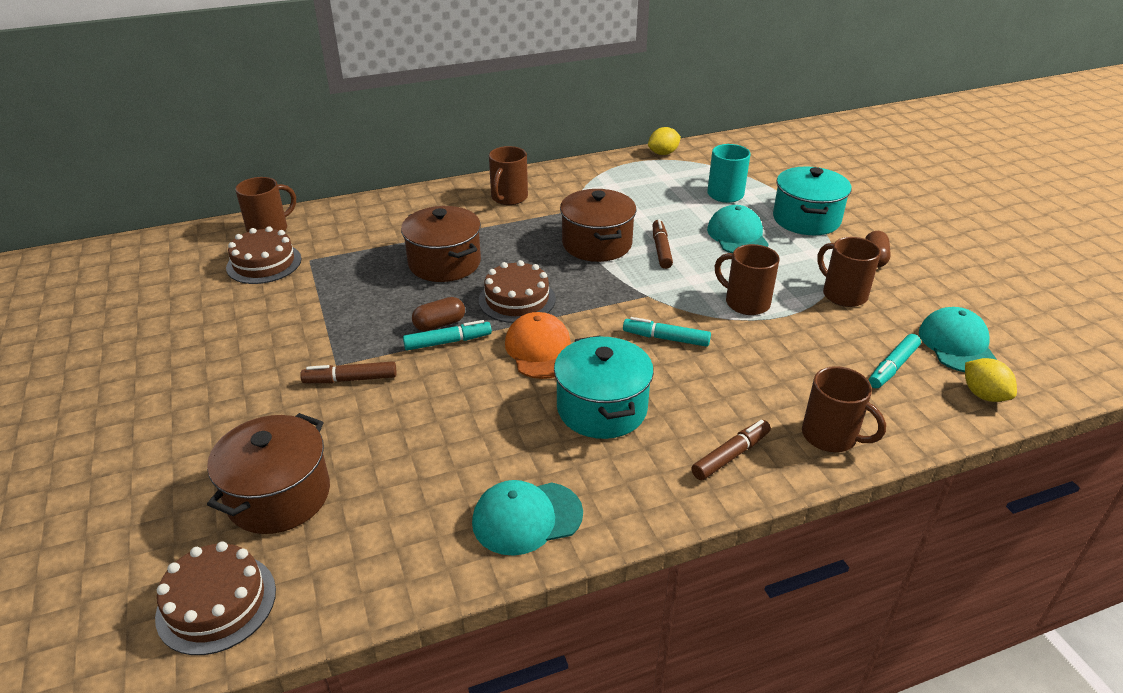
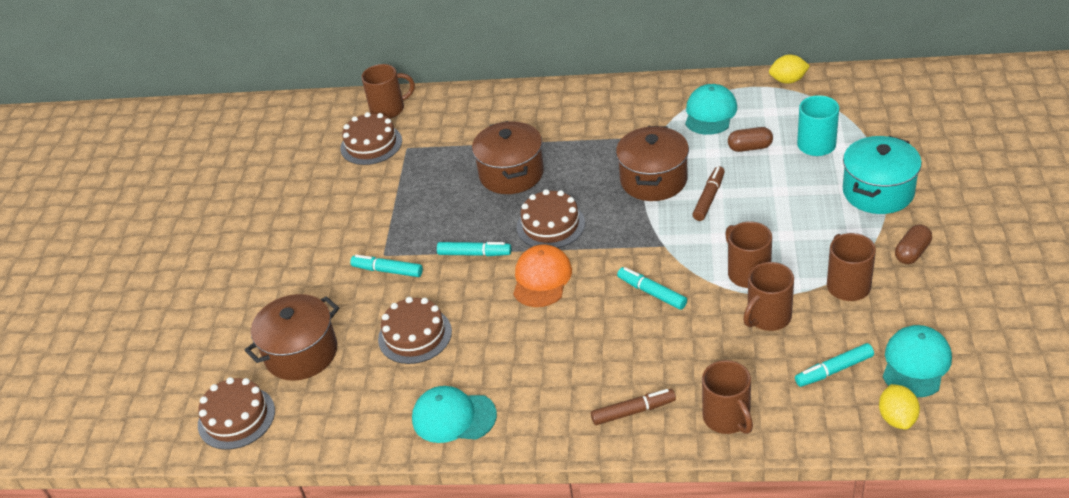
camera: 30 degrees right, 5 degrees up
(350, 379) = (387, 271): brown marker -> turquoise marker
(423, 439) = (415, 335): none -> brown cake
(439, 324) = (476, 235): brown capsule -> brown capsule (750, 147)
(508, 198) = (604, 111): brown mug -> brown mug (768, 317)
(602, 408) = (559, 344): turquoise pot -> none
(737, 235) = (793, 197): turquoise cap -> turquoise cap (710, 113)

